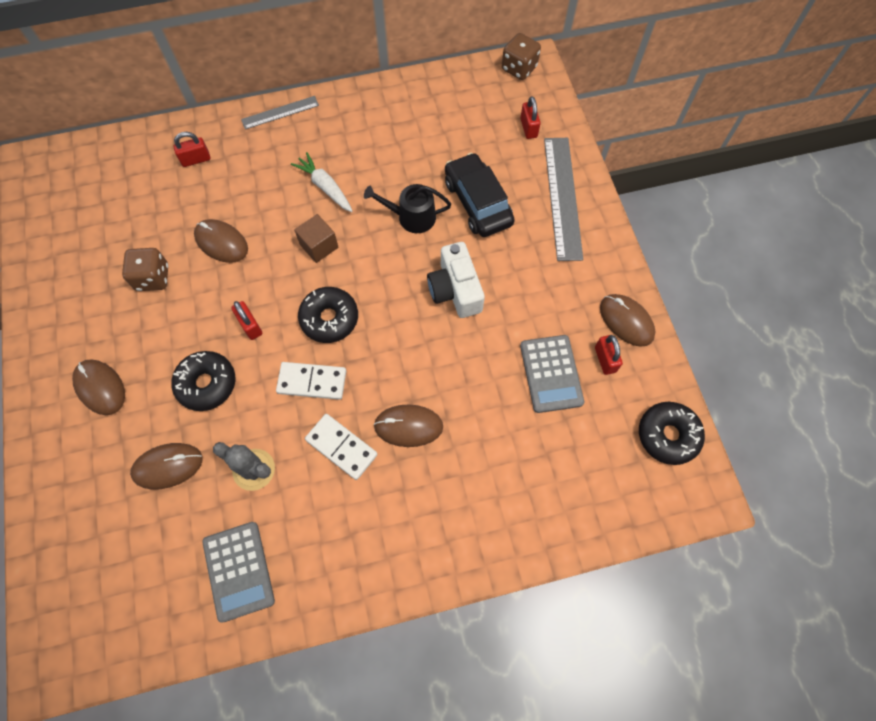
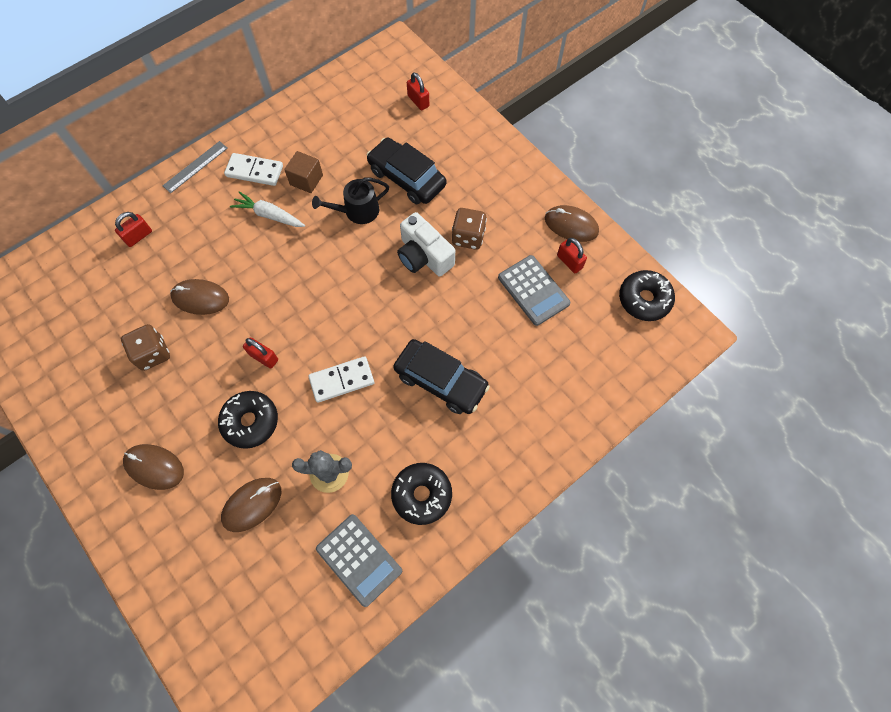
camera: 25 degrees left, 0 degrees up
(319, 246) = (289, 266): brown cube -> brown cube (306, 180)
(329, 318) = (330, 322): black donut -> black donut (422, 495)
(341, 447) = (394, 422): white domino -> white domino (254, 171)
(408, 426) = (441, 381): brown mouse -> black car
(519, 68) = (386, 55): brown dice -> brown dice (468, 237)
(562, 197) = (473, 147): grey ruler -> none

